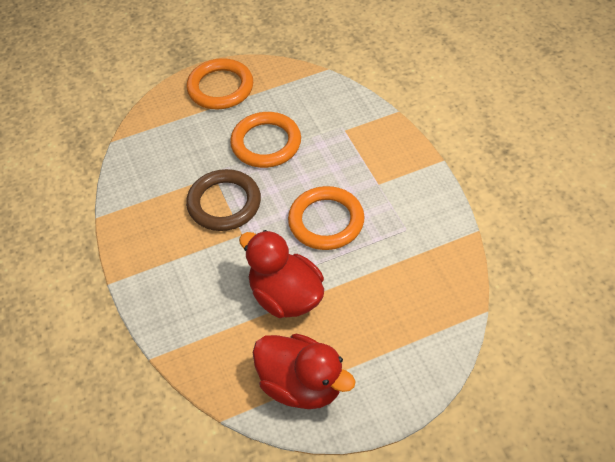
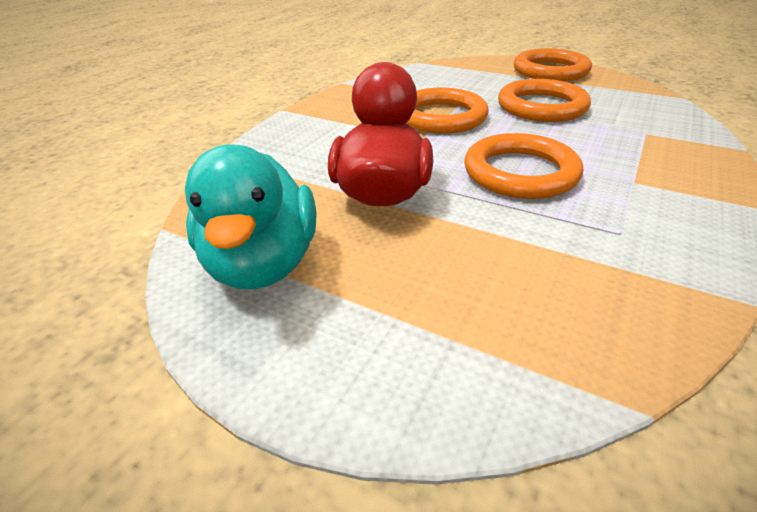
camera: 50 degrees right, 15 degrees down
(224, 203) = (441, 117): brown ring -> orange ring
(301, 385) = (262, 263): red duck -> turquoise duck

